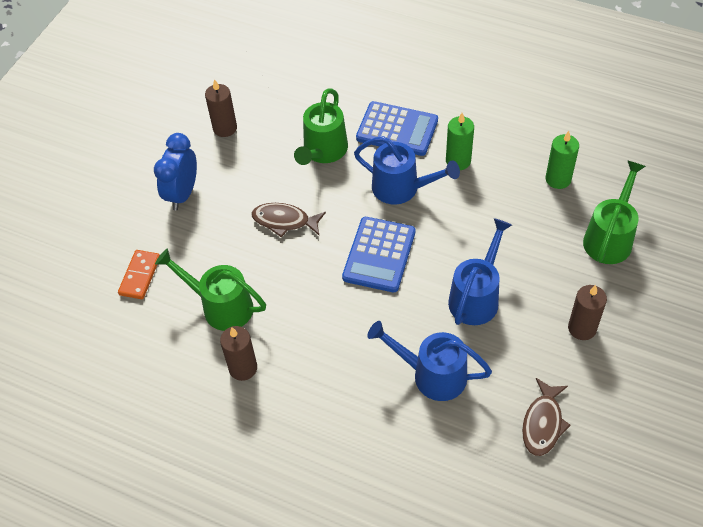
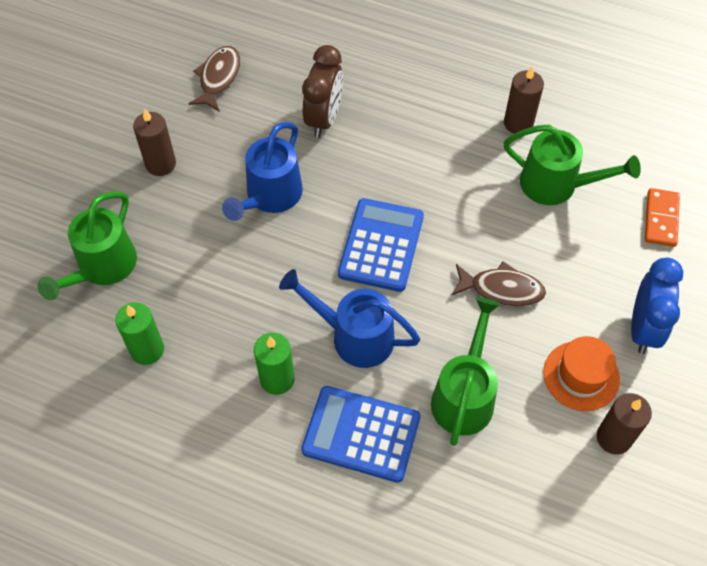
camera: 175 degrees right, 5 degrees up
(237, 163) = (581, 376): none -> orange hat
(431, 375) = (324, 118): blue watering can -> brown clock

